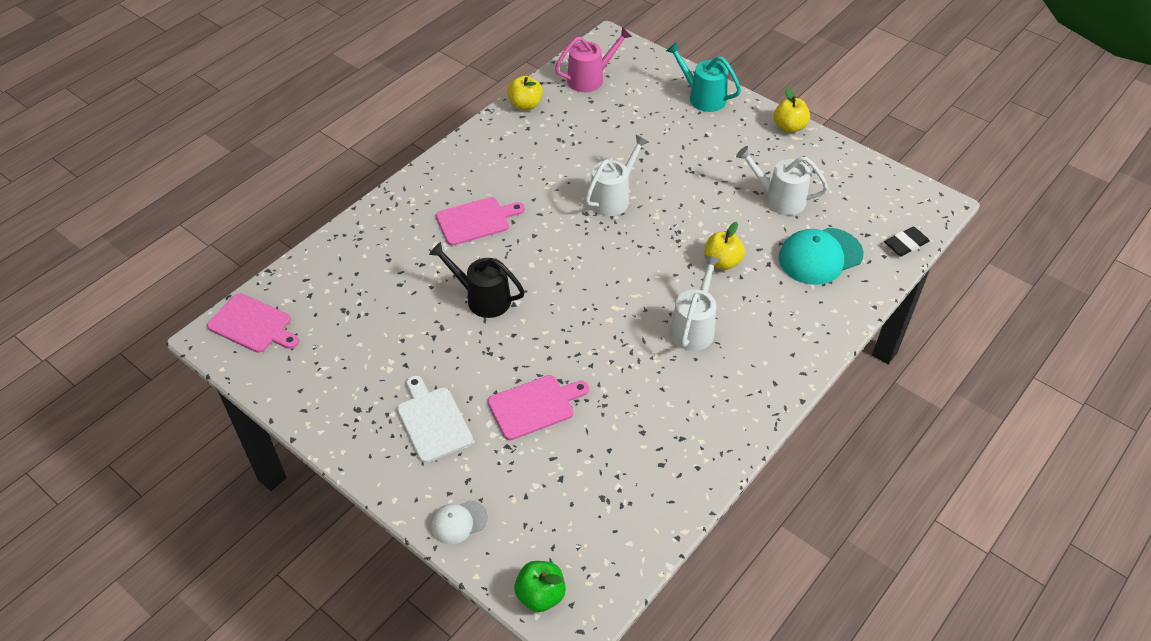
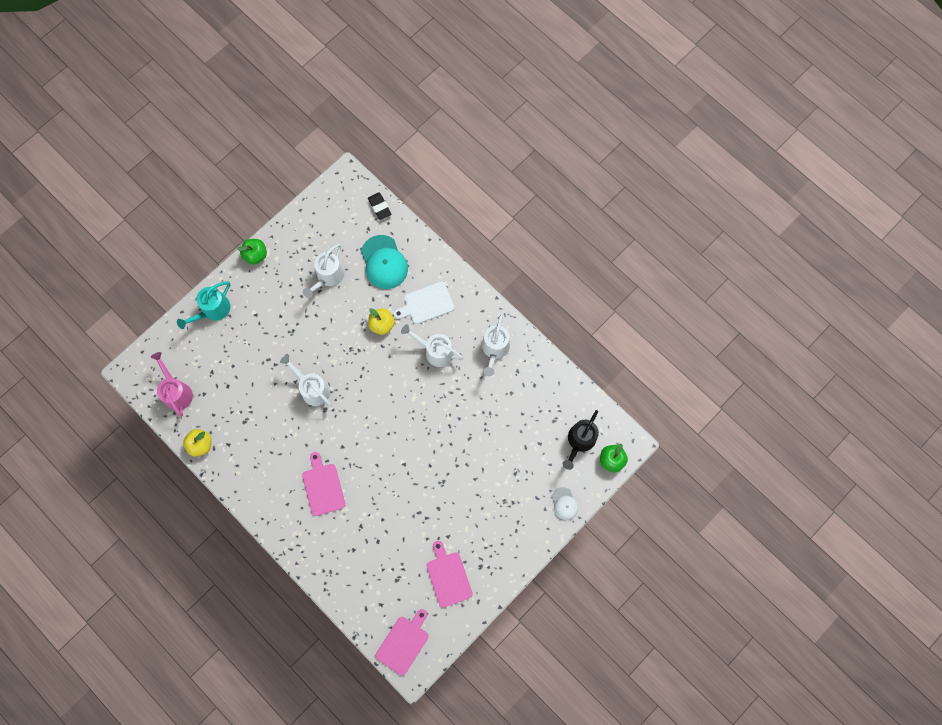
camera: 85 degrees left, 25 degrees up
(433, 421) = (493, 518): white cutting board -> white cutting board (426, 304)
(482, 298) = (396, 484): black watering can -> black watering can (579, 441)
(534, 406) = (487, 455): pink cutting board -> pink cutting board (448, 576)
(712, 404) = (494, 349): none -> white watering can
(789, 127) = (256, 255): yellow apple -> green apple

